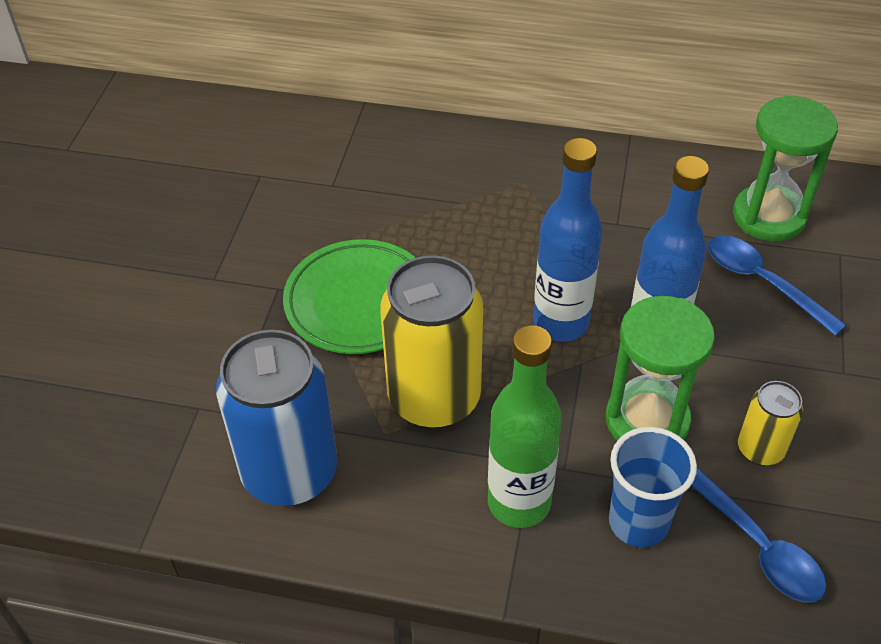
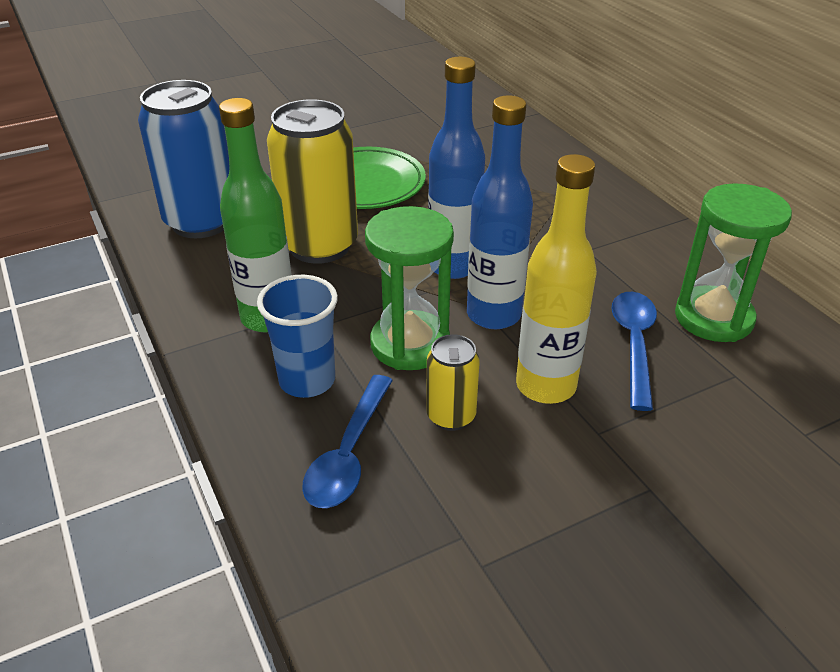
camera: 50 degrees right, 10 degrees down
(769, 367) = (545, 386): none -> yellow bottle

